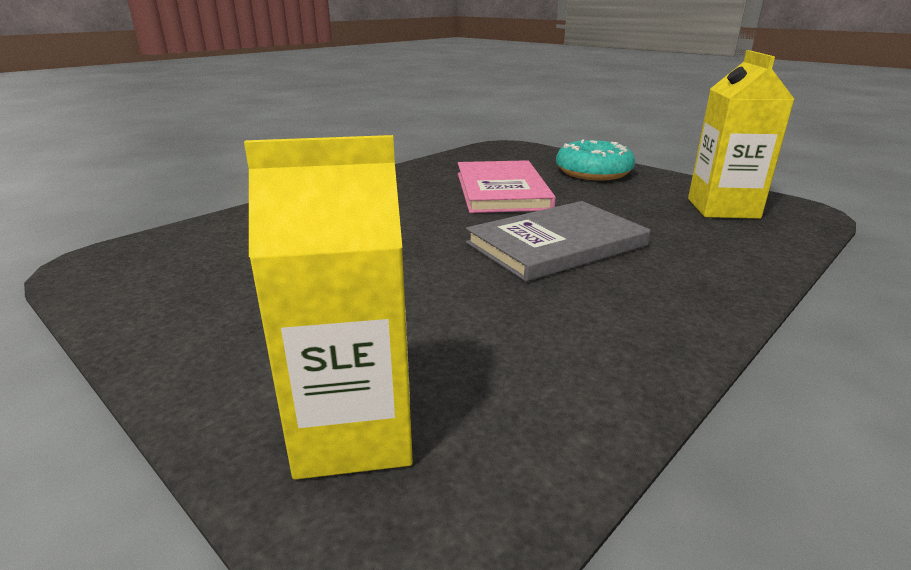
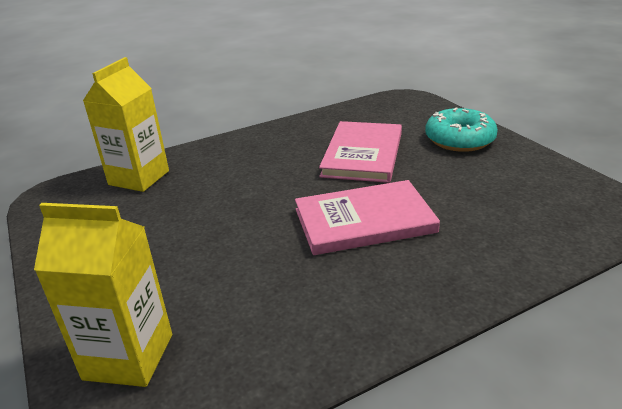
camera: 20 degrees right, 5 degrees up
(556, 244) = (364, 221): grey book -> pink book
(722, 208) = (545, 198): yellow carton -> yellow carton (139, 178)

